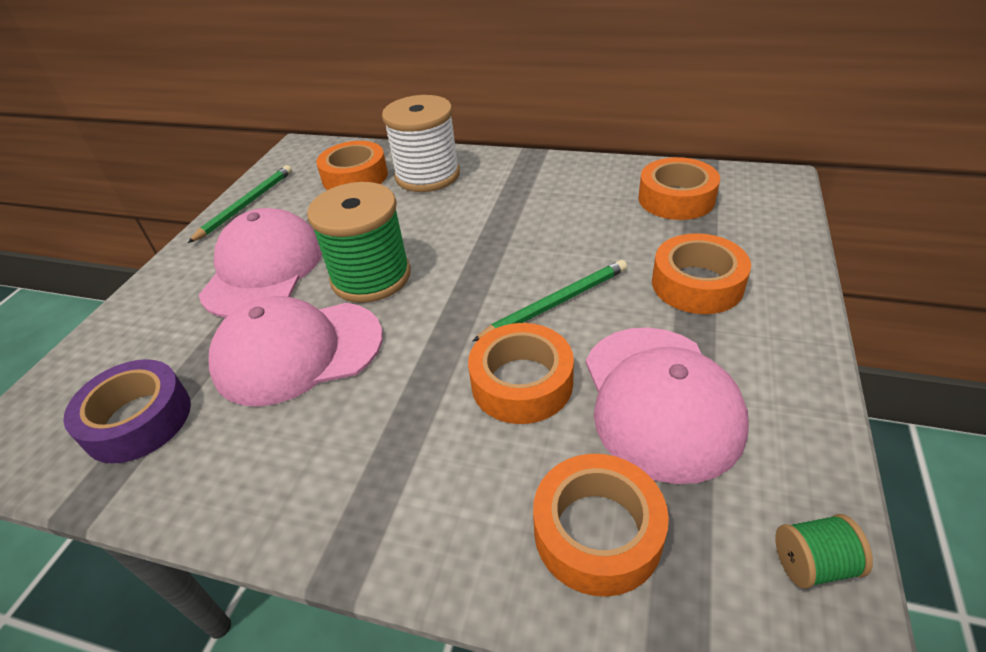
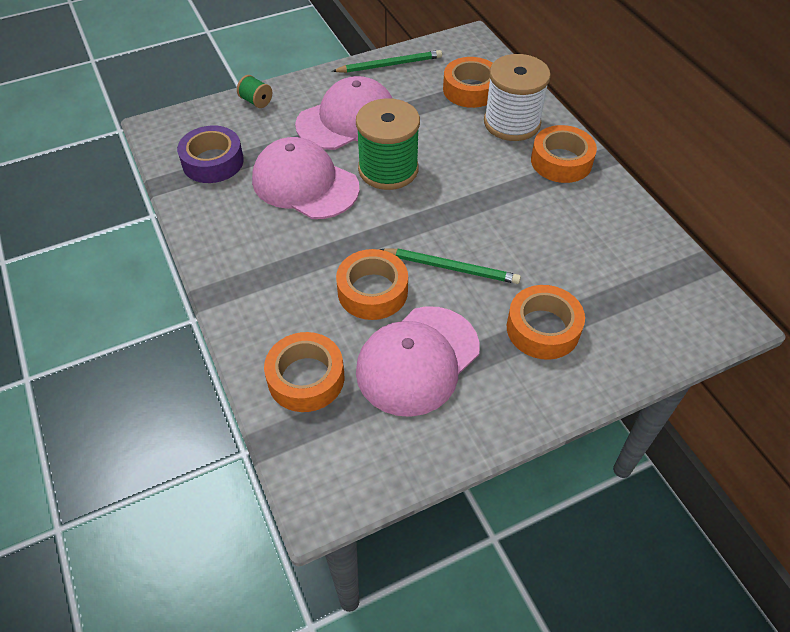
camera: 45 degrees right, 10 degrees up
(676, 199) = (634, 270): orange tape -> orange tape (561, 161)
(813, 564) = (363, 476): green spool -> green spool (256, 101)

